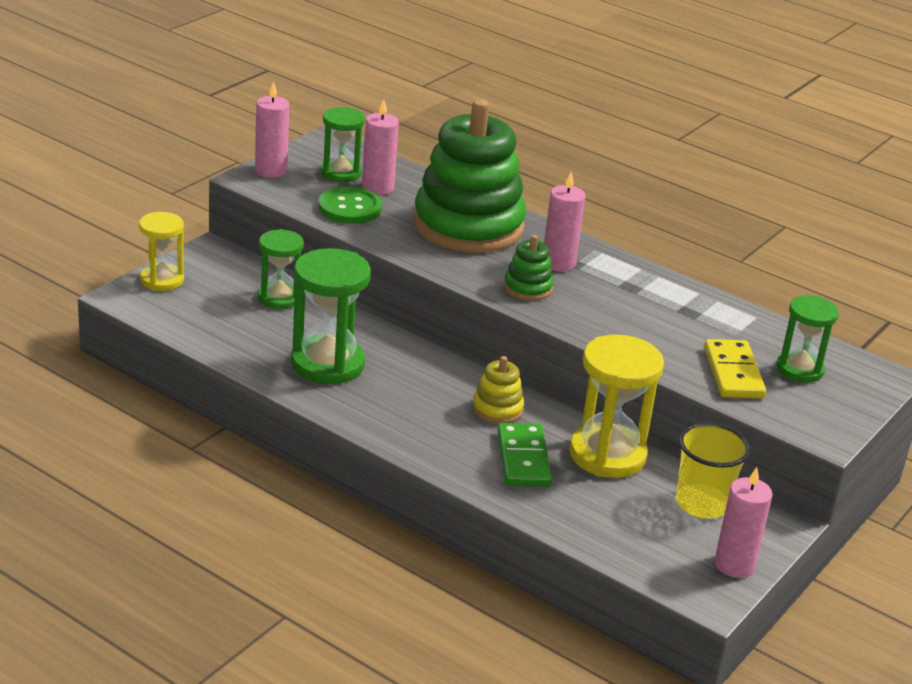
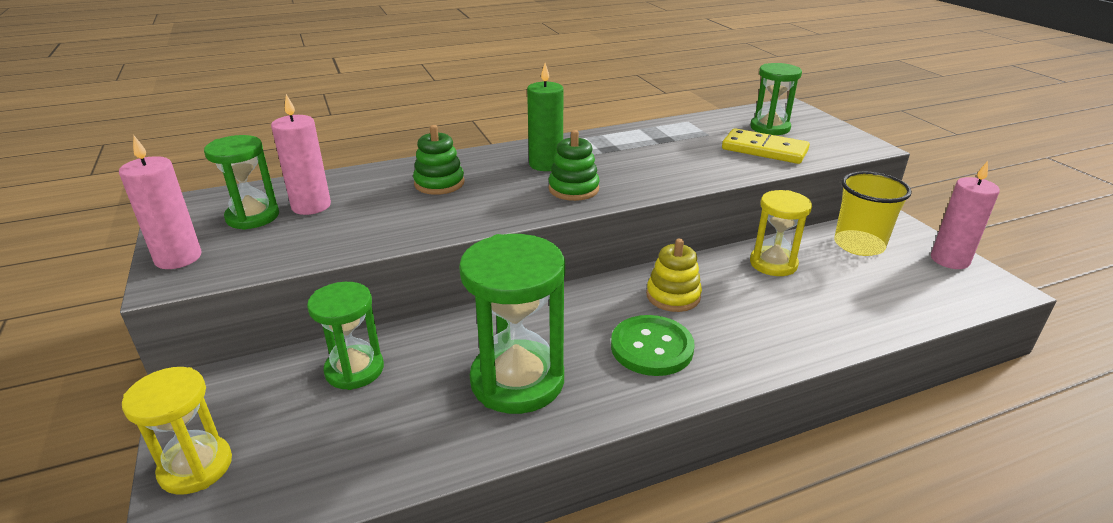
camera: 55 degrees left, 0 degrees up
(350, 208) = (326, 233): green button -> green button (651, 347)
(468, 226) = (439, 183): green stacking toy -> green stacking toy, size x0.42
(523, 459) = (763, 310): green domino -> none
(558, 263) = (546, 164): pink candle -> green candle
(607, 455) = (773, 264): yellow hourglass -> yellow hourglass, size x0.63

